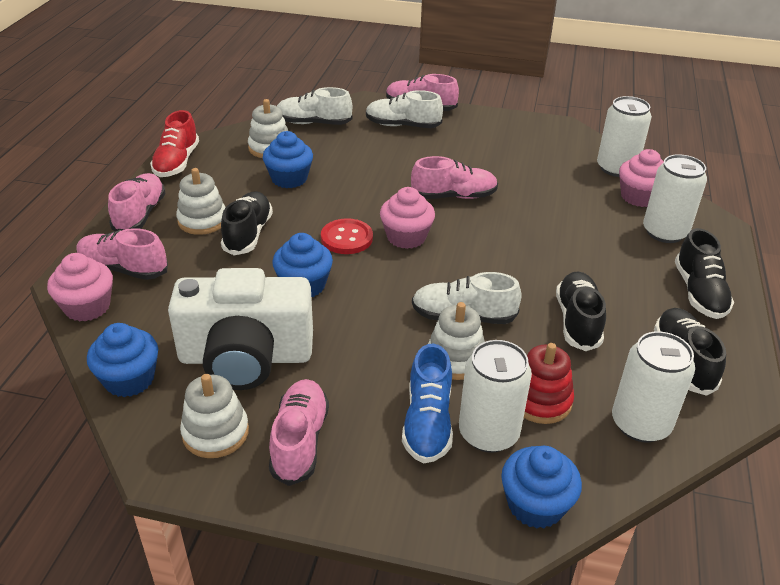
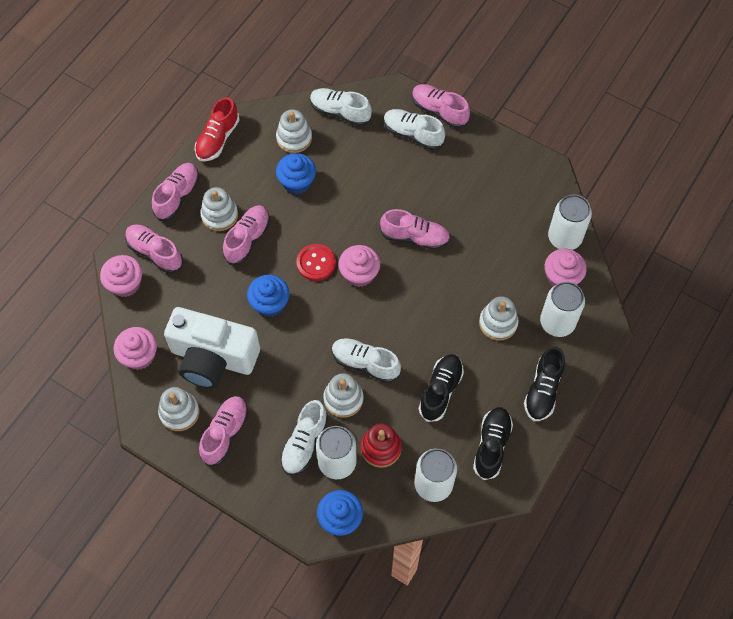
camera: 20 degrees right, 25 degrees up
(129, 379) = (139, 356): blue cupcake -> pink cupcake
(248, 234) = (247, 239): black shoe -> pink shoe
(427, 422) = (304, 443): blue shoe -> white shoe
(599, 246) = (498, 323): none -> white stacking toy

